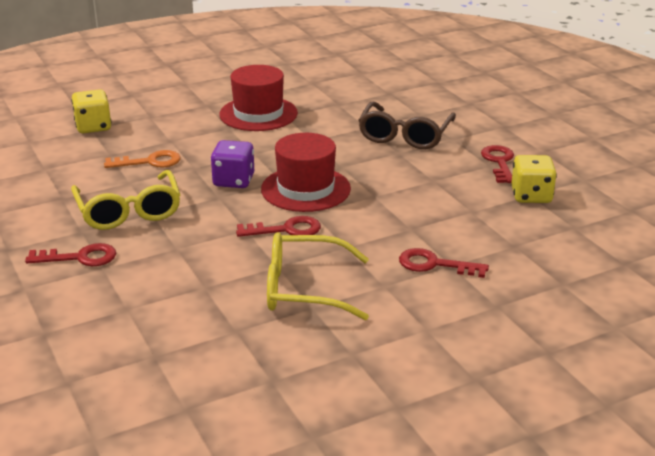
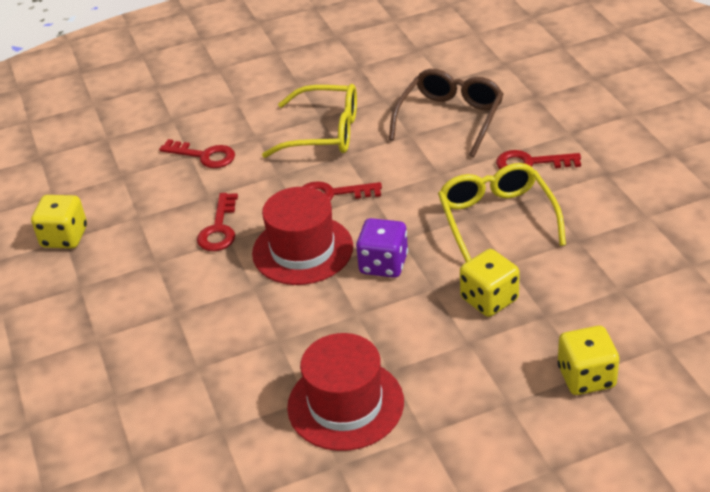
camera: 170 degrees left, 10 degrees up
(149, 162) = (489, 299): orange key -> yellow dice
(405, 135) = (154, 346): brown glasses -> brown glasses (450, 118)
(499, 162) = (65, 291): red key -> red key (219, 229)

